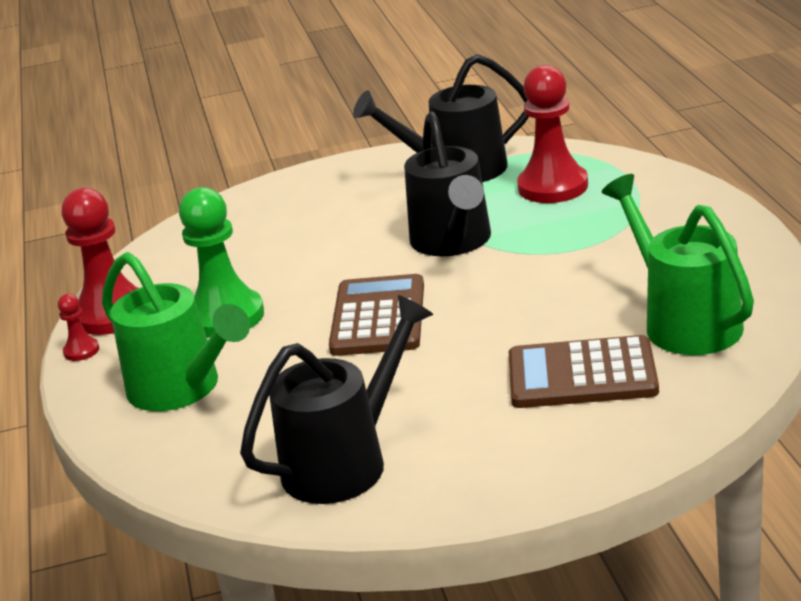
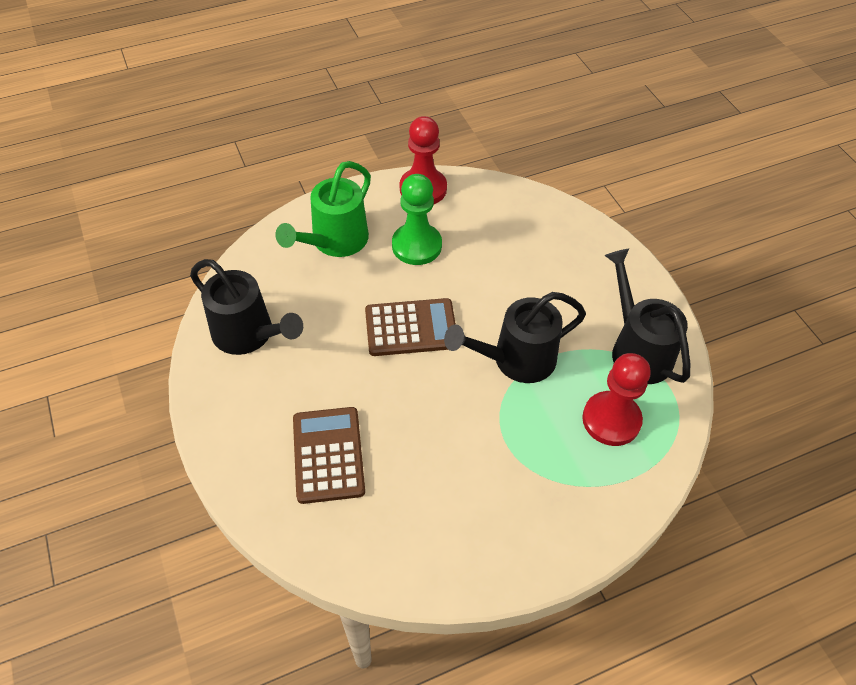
camera: 75 degrees right, 25 degrees up
(81, 351) = (381, 185): red pawn -> none
(683, 321) = (393, 520): green watering can -> none

